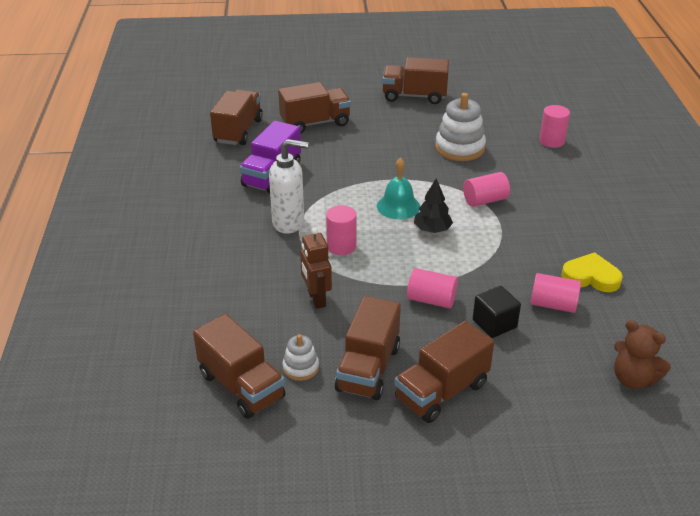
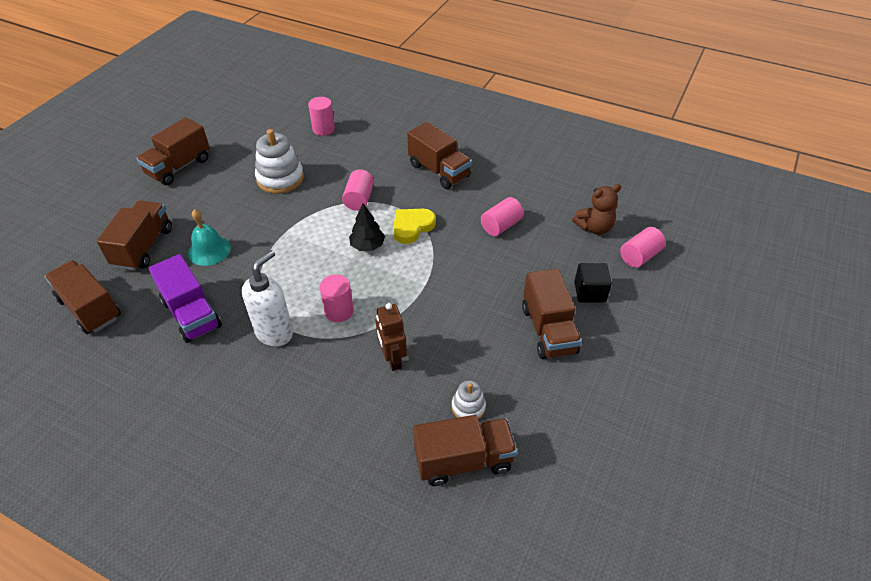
camera: 60 degrees left, 10 degrees up
(316, 299) = (392, 359): brown robot -> brown robot turned 60 degrees clockwise
(368, 368) = (498, 362): brown truck -> brown truck (439, 171)
(398, 206) = (319, 251): turquoise bell -> turquoise bell (209, 250)
(431, 300) = (448, 287): pink cylinder -> pink cylinder (639, 256)
(494, 324) = (499, 266): black cube -> black cube (590, 292)
(591, 277) = (487, 193): yellow heart -> yellow heart (412, 227)

